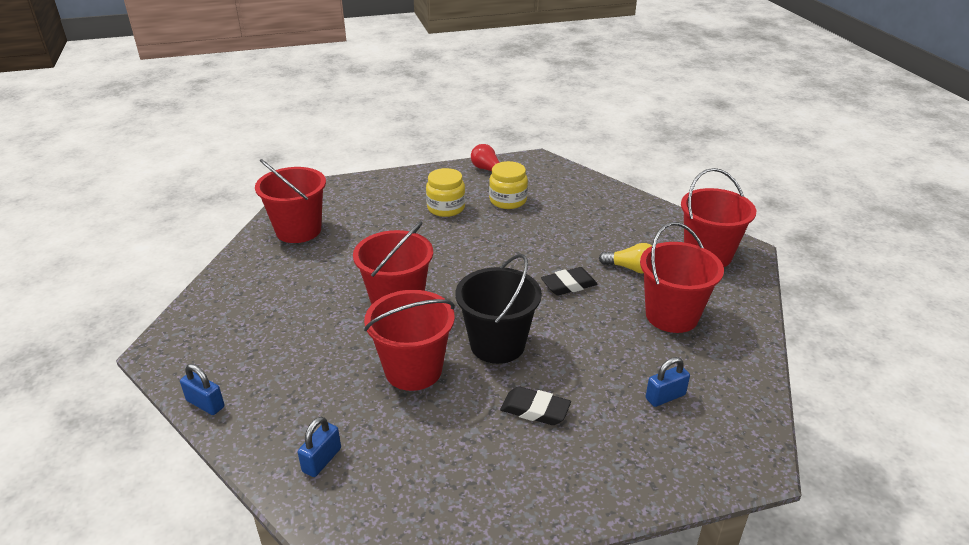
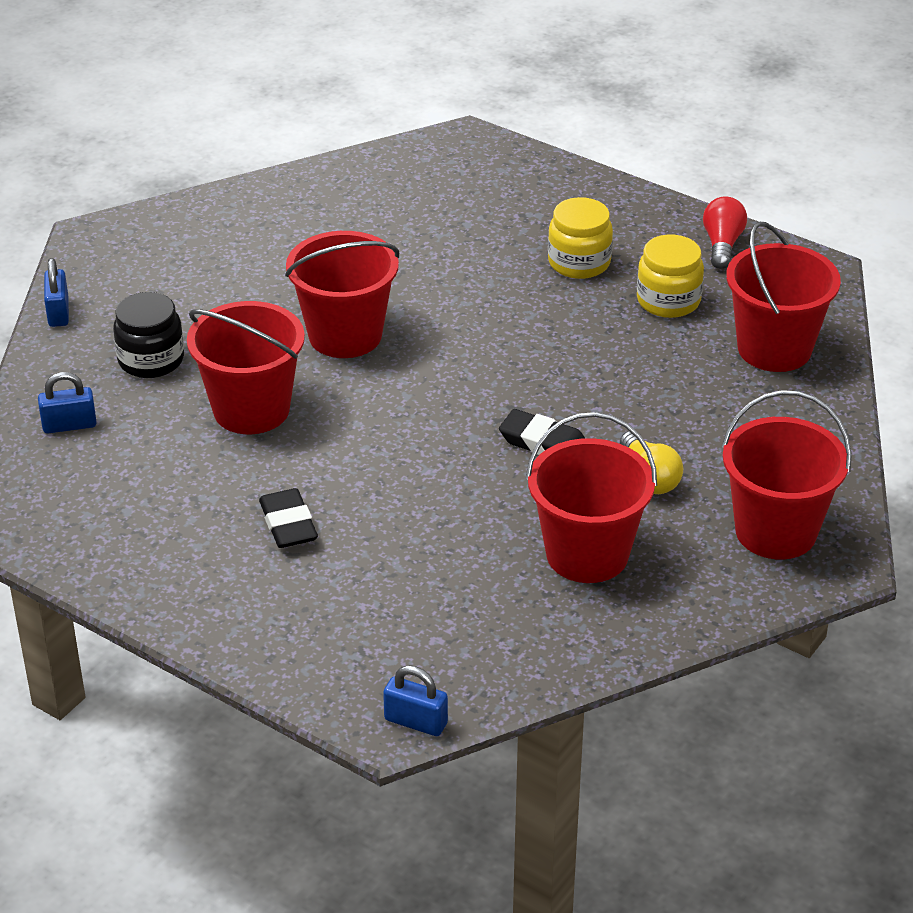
camera: 50 degrees right, 5 degrees up
(298, 230) = (382, 188): red bucket -> red bucket (774, 348)
(311, 387) = (151, 360): none -> black jar
(497, 345) = (362, 445): black bucket -> none
(665, 397) = (421, 610): blue padlock -> blue padlock (416, 721)

